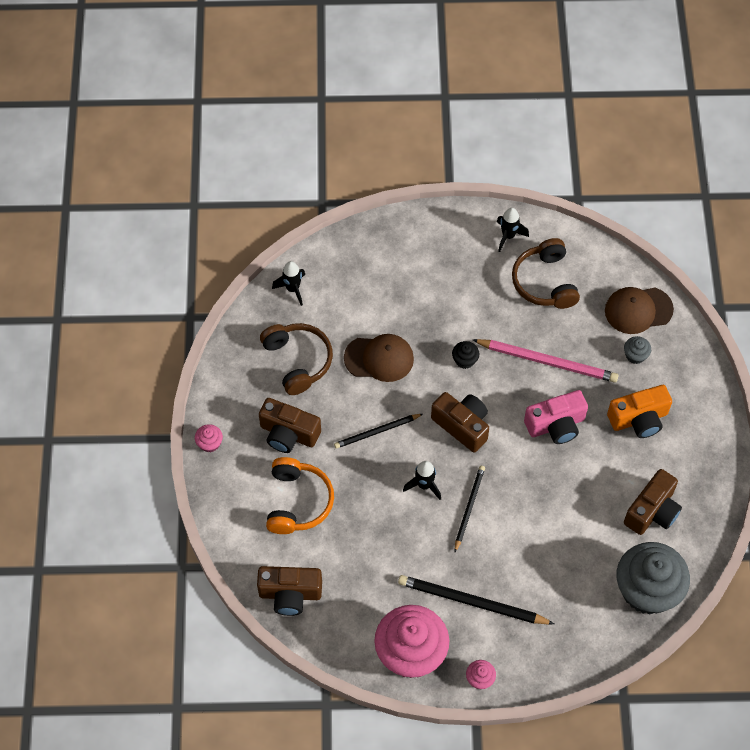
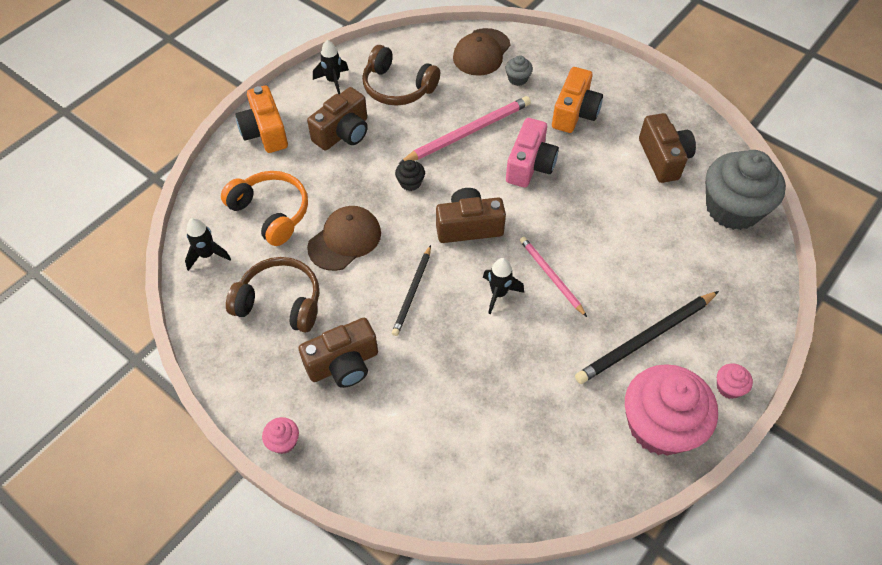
camera: 50 degrees left, 5 degrees down
(290, 594) = (512, 489): brown camera -> brown camera (343, 133)
(298, 502) = (420, 408): orange headphones -> orange headphones (271, 212)
(420, 234) = (265, 132): none -> orange camera
(469, 508) = (551, 276): black pencil -> pink pencil

